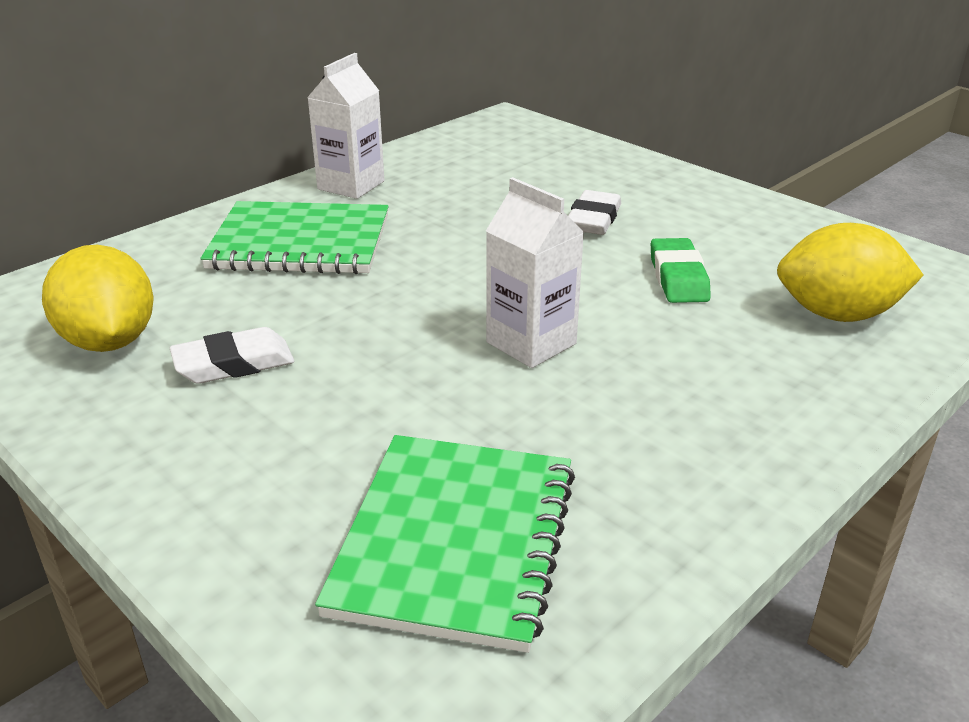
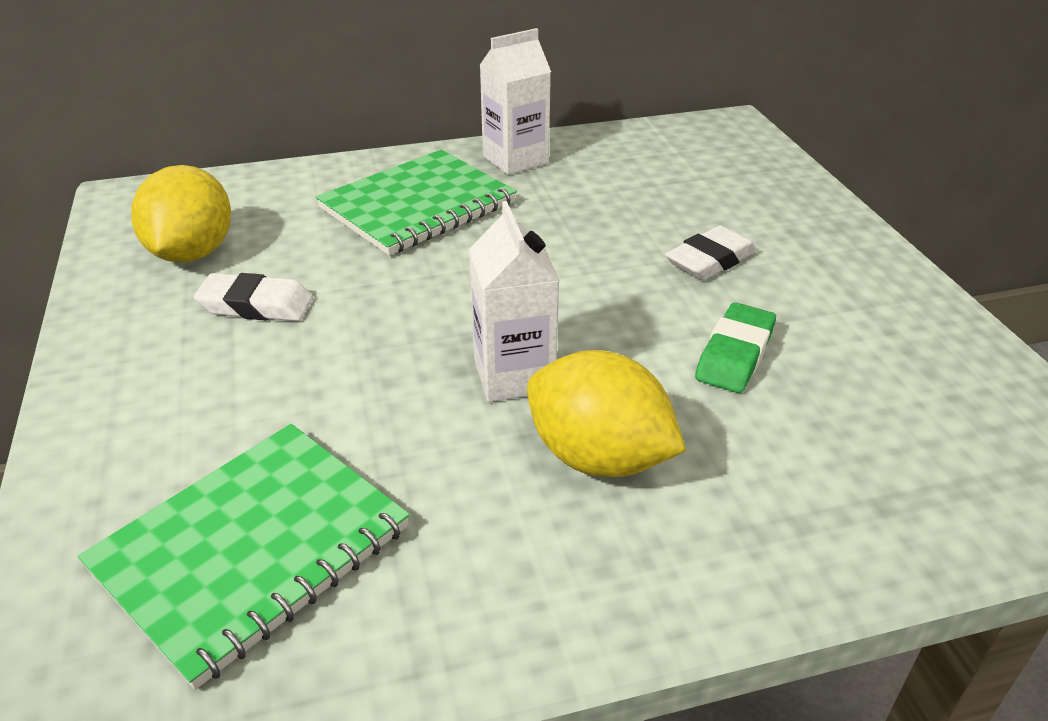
camera: 30 degrees right, 5 degrees up
(300, 242) = (418, 205): green notebook -> green notebook turned 75 degrees counterclockwise
(837, 314) = (878, 462): yellow lemon -> yellow lemon (598, 457)

